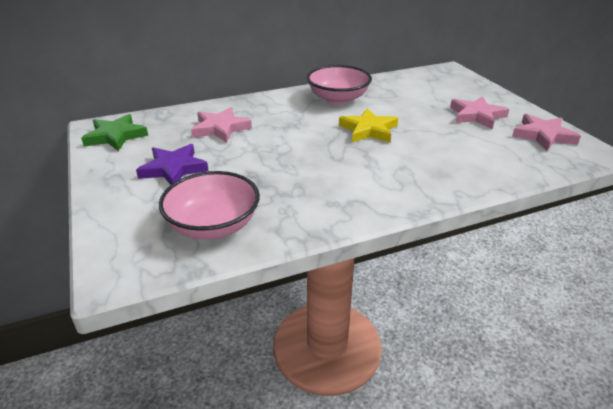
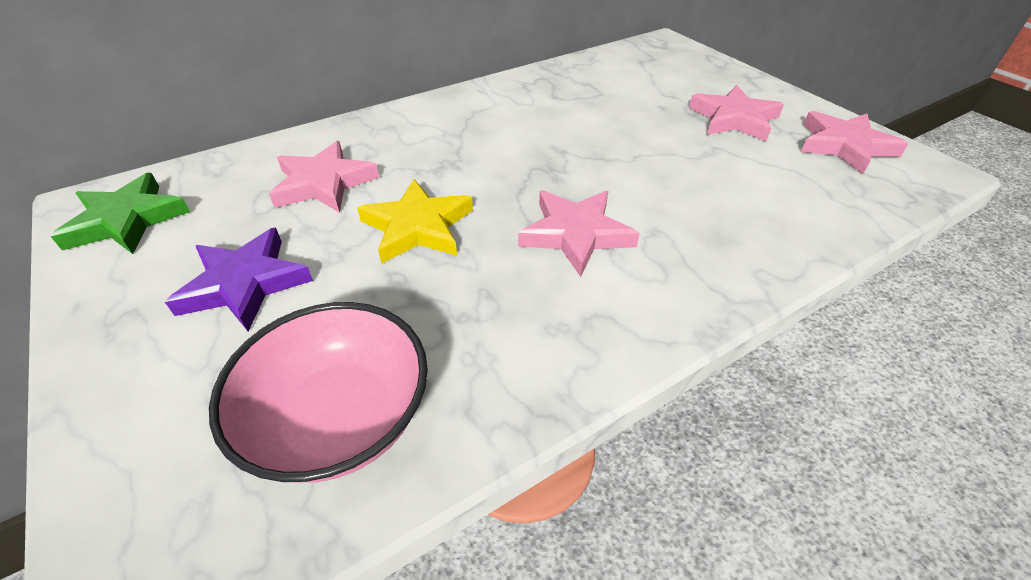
camera: 10 degrees left, 10 degrees up
(338, 99) = (512, 106): pink bowl -> none
(356, 164) = (575, 234): none -> pink star
(368, 130) = (577, 162): yellow star -> yellow star (418, 227)

